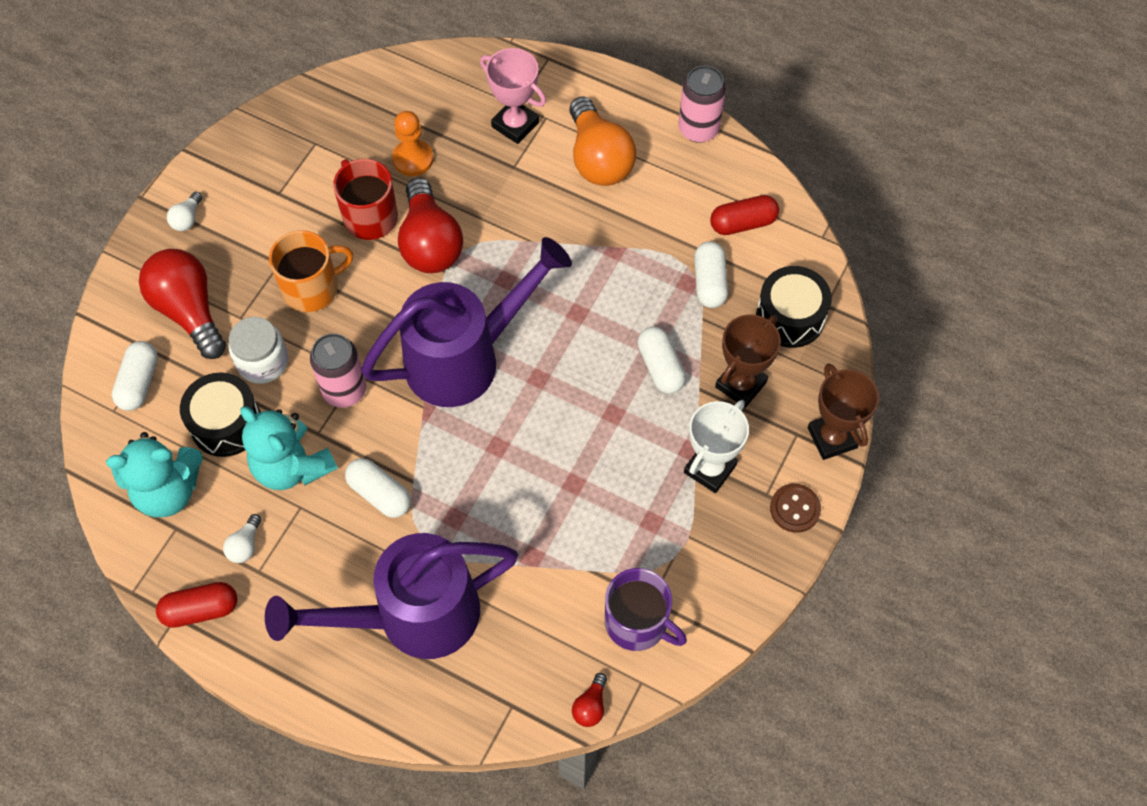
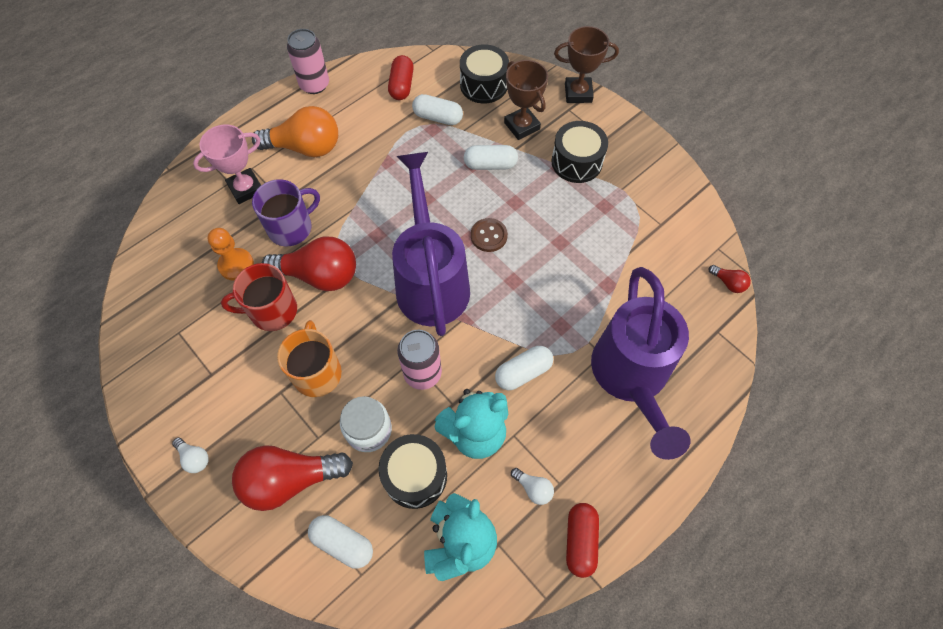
camera: 70 degrees left, 0 degrees up
(638, 623) = (675, 237): purple mug -> purple mug (291, 227)
(710, 468) = (576, 162): white trophy -> black drum
(795, 509) = (620, 127): brown button -> brown button (489, 236)

